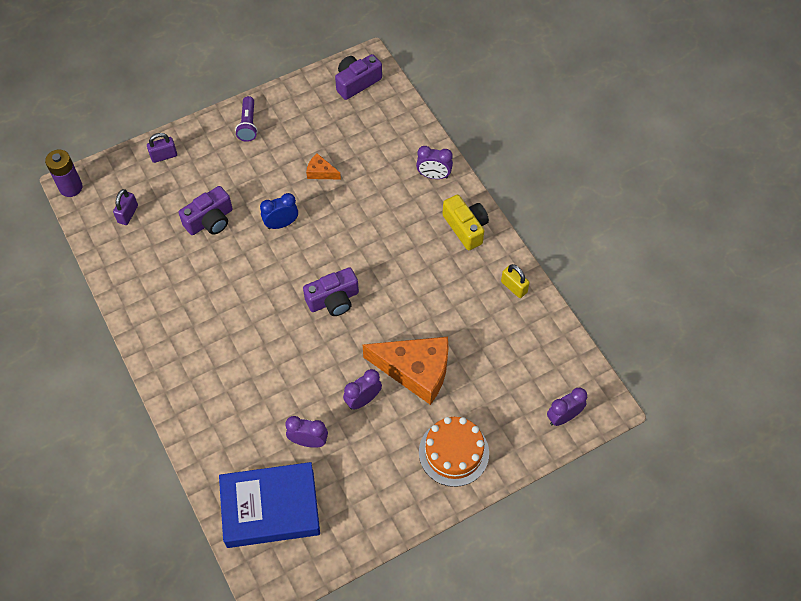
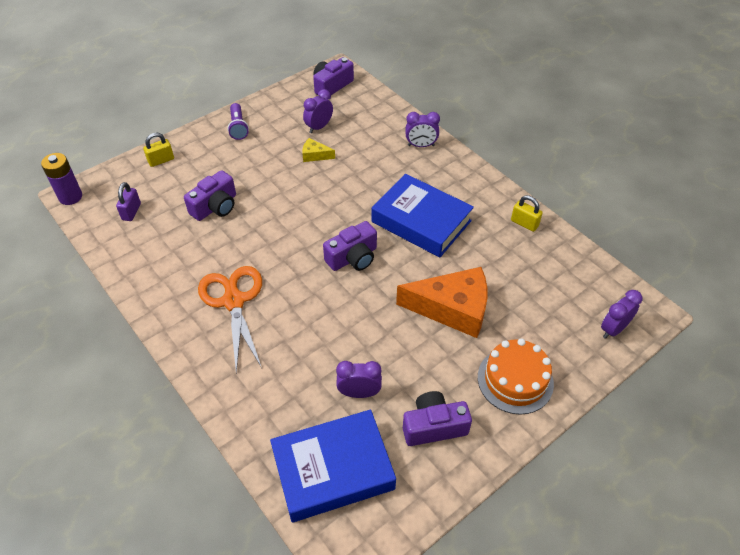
camera: 10 degrees left, 10 degrees down
(164, 156) = (161, 160): purple padlock -> yellow padlock
(211, 330) = (233, 301): none -> orange scissors
(281, 224) = (286, 201): blue clock -> none
(321, 172) = (315, 155): orange cheese -> yellow cheese
(363, 400) = (406, 344): purple clock -> purple clock (319, 127)
(367, 484) = (434, 426): none -> purple camera
(410, 268) = (421, 221): none -> blue book
(466, 227) = (463, 182): yellow camera -> none

